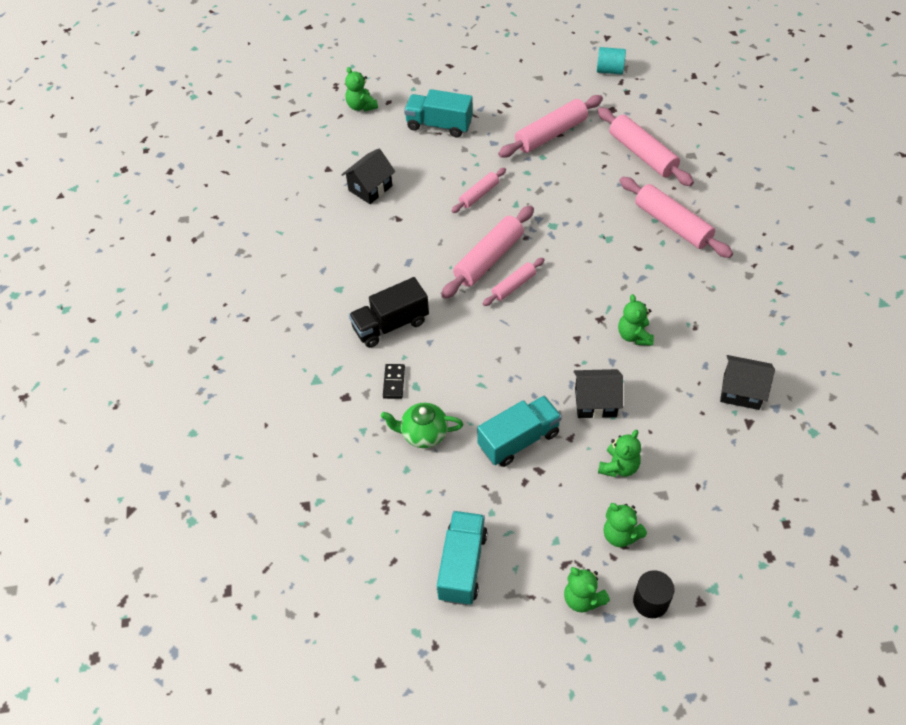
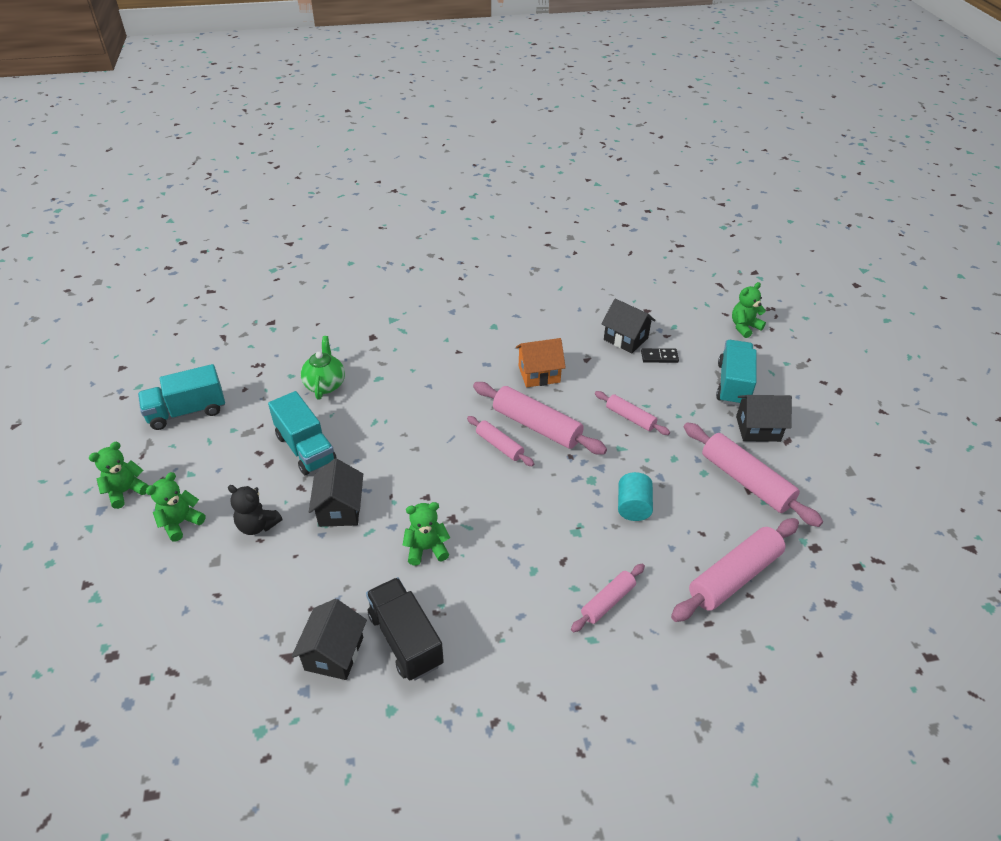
camera: 85 degrees right, 10 degrees down
(390, 325) = (450, 360): black truck -> black truck (405, 639)
(394, 382) = (384, 364): black domino -> black domino (659, 357)
(417, 255) = (539, 374): none -> orange house
(462, 565) = (187, 411): turquoise truck -> turquoise truck turned 150 degrees clockwise
(493, 118) = (758, 429): none -> black house
(609, 70) = (896, 548): turquoise cylinder -> turquoise cylinder (633, 507)
(618, 467) = (257, 525): green teddy bear -> black teddy bear
(650, 601) = (102, 543): black cylinder -> none
(672, 224) = (608, 602): pink rolling pin -> pink rolling pin, size x0.57

